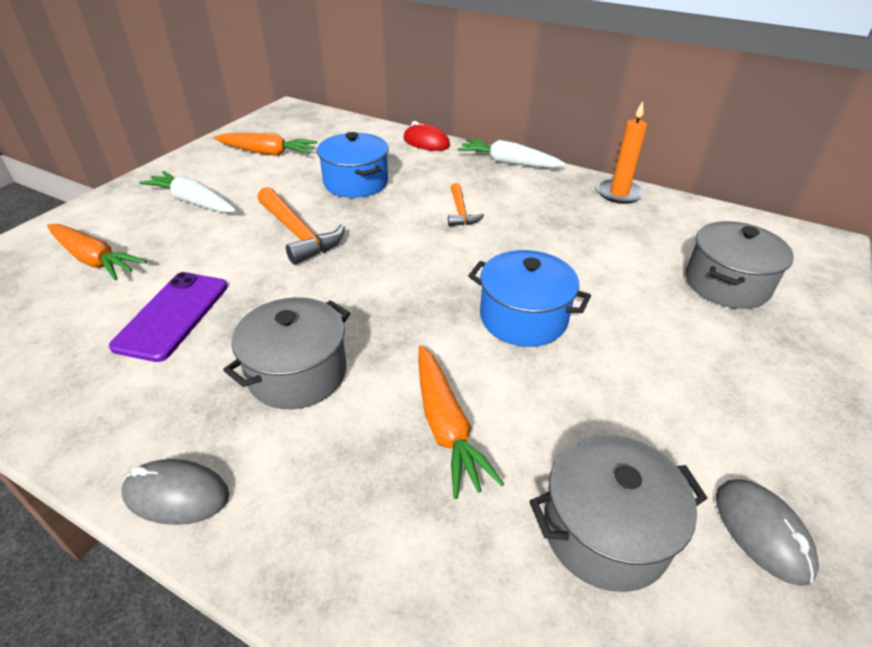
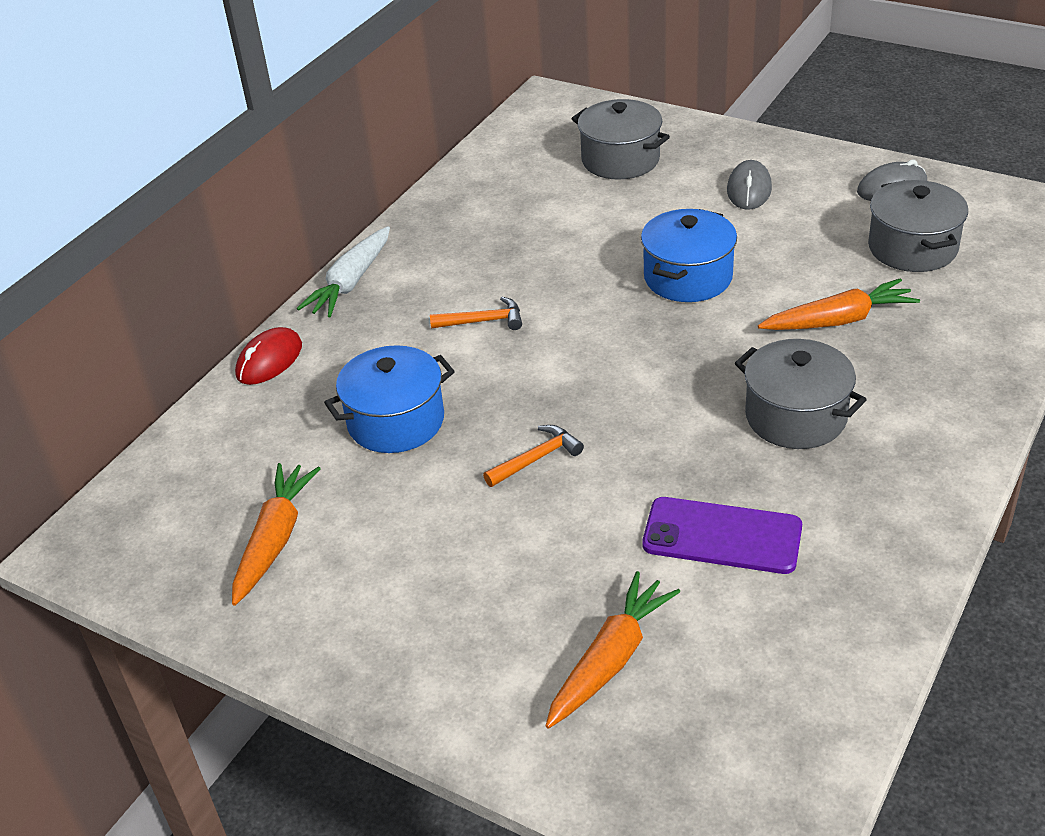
camera: 85 degrees left, 0 degrees up
(177, 495) = (955, 464): grey mouse -> grey mouse (749, 190)
(193, 202) = (444, 593): white carrot -> none
(298, 233) = (536, 458): orange hammer -> orange hammer, size x0.59
(619, 193) = (443, 202): orange candle -> none

